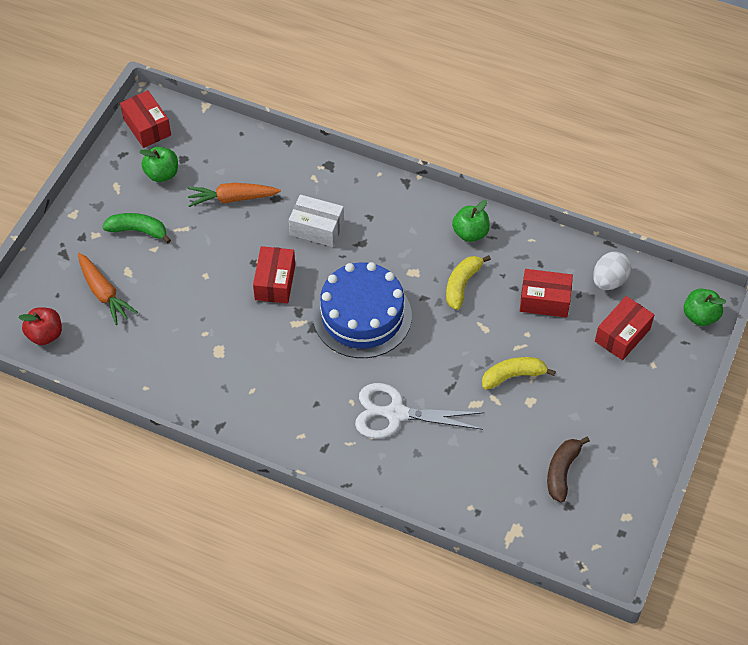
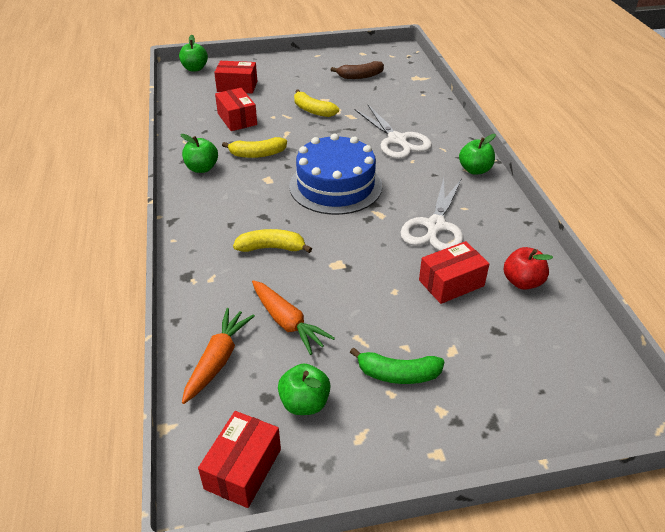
camera: 125 degrees left, 15 degrees down
(45, 334) = (589, 368): red apple -> red apple (522, 282)
(104, 293) = (495, 352): orange carrot -> orange carrot (218, 359)
(138, 230) = (398, 374): green banana -> green banana turned 60 degrees counterclockwise
(248, 351) = (435, 226): none -> white scissors
(275, 282) = (354, 244): red box -> red box (451, 283)
(295, 442) = (475, 170): none -> green apple
(317, 228) = (272, 248): white box -> yellow banana
(609, 281) = (195, 102): white egg -> none

